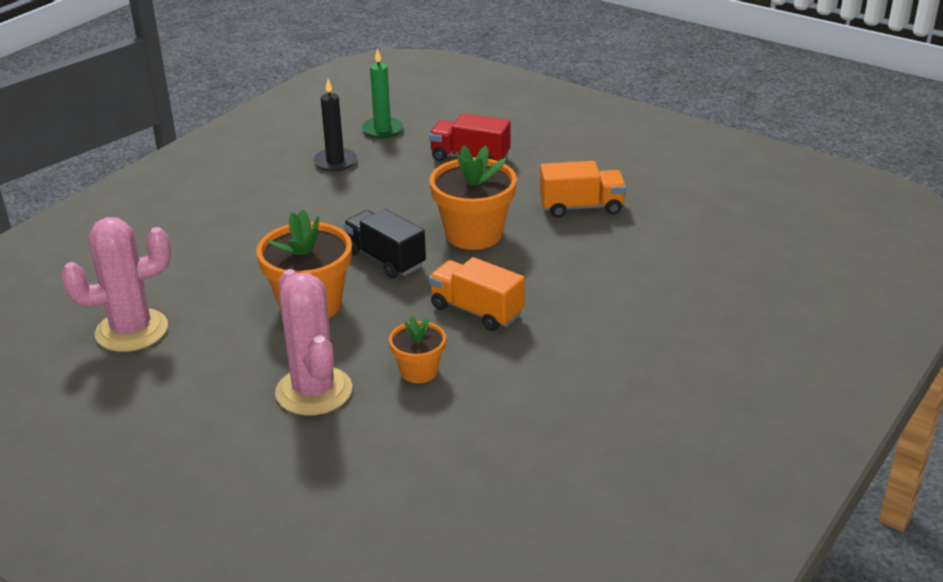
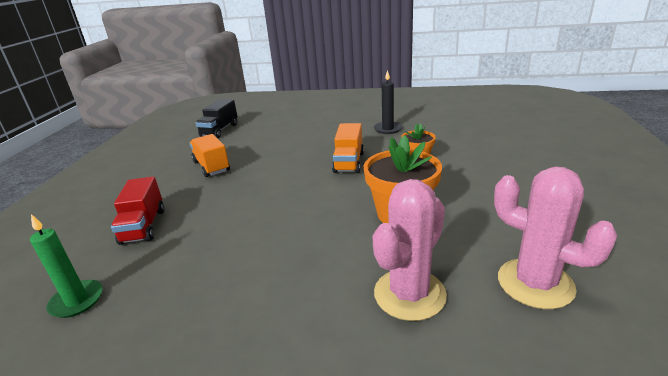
camera: 115 degrees left, 5 degrees down
(314, 391) = (473, 179): pink cactus -> pink cactus (409, 294)
(335, 162) = (163, 303): black candle -> black candle (387, 129)
(385, 259) = (321, 207): black truck -> black truck (219, 130)
(474, 234) = (265, 188): orange flower pot -> none

